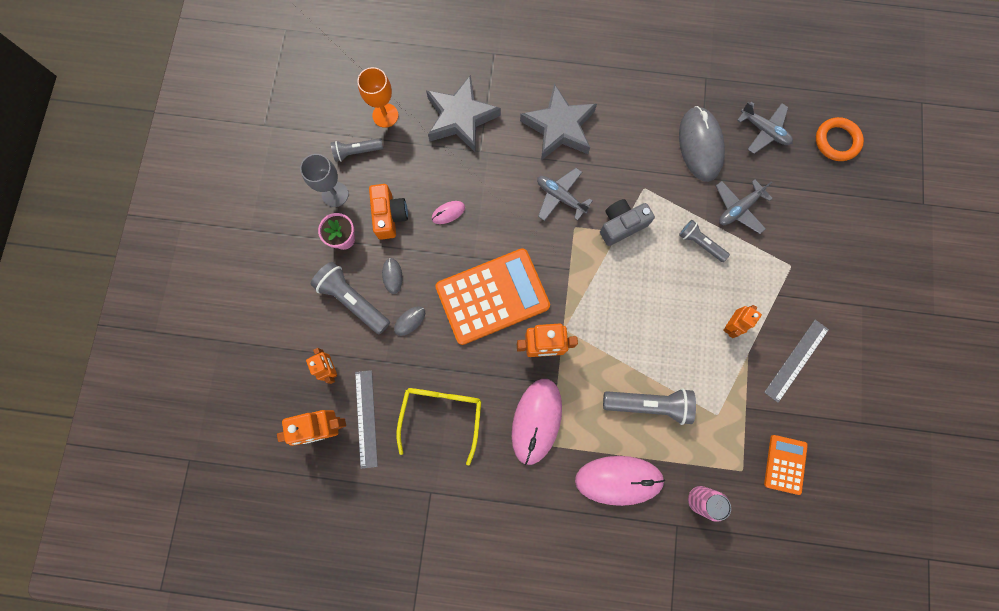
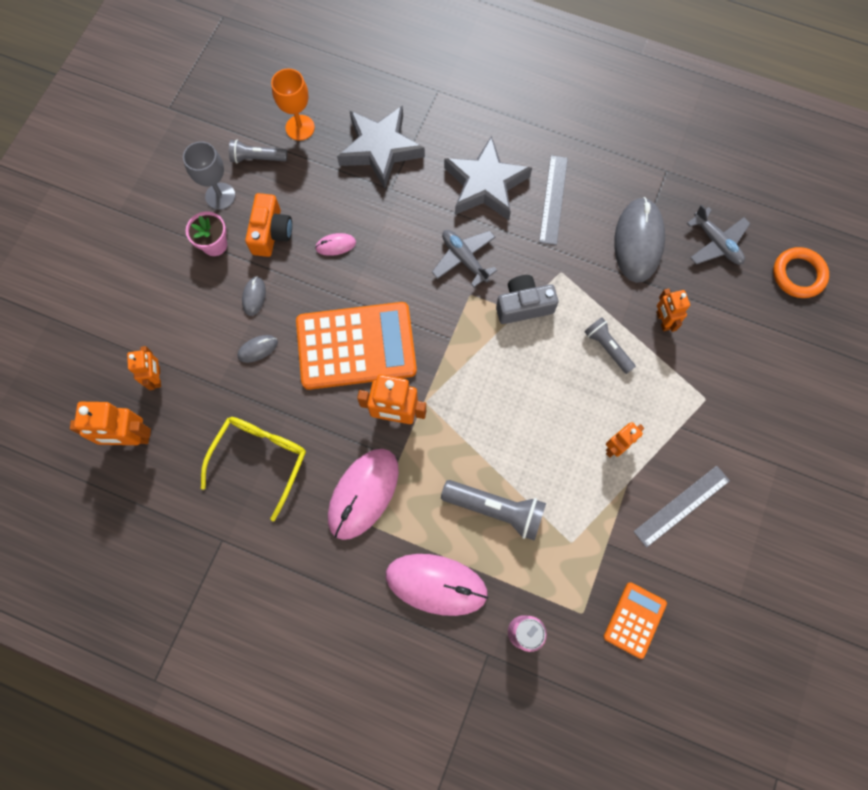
camera: 15 degrees right, 5 degrees down
(353, 300) = (204, 311): grey flashlight -> none
(366, 418) = (177, 441): grey ruler -> grey ruler (553, 199)
(738, 208) = (662, 321): grey plane -> orange robot

